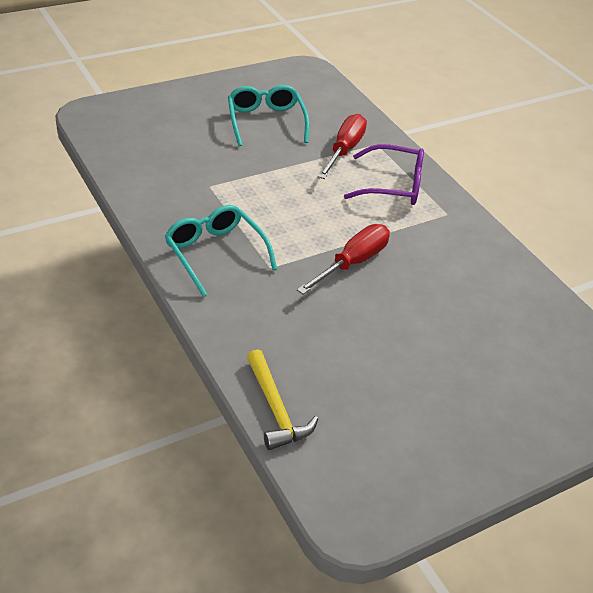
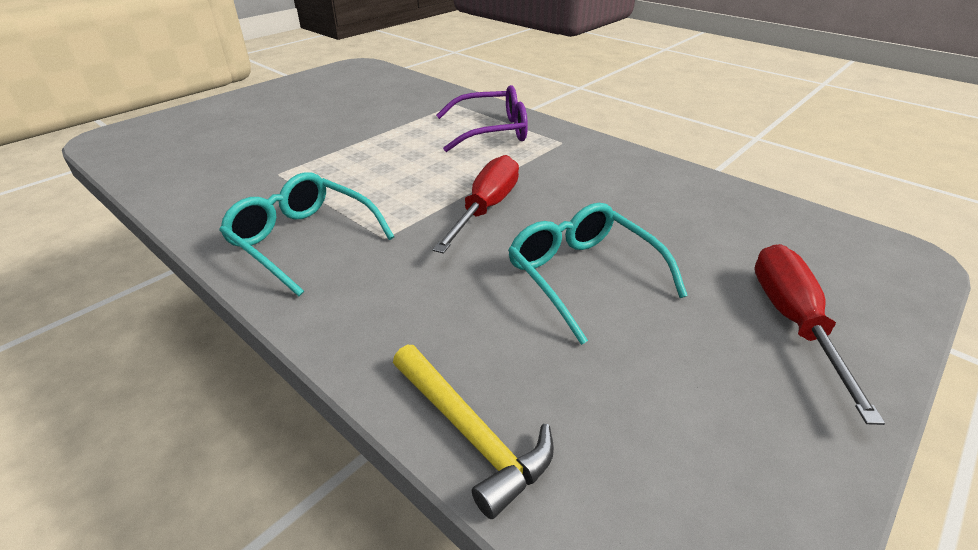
camera: 15 degrees left, 5 degrees down
(266, 121) = (328, 108): turquoise glasses -> turquoise glasses (582, 275)
(344, 150) = (424, 114): red screwdriver -> red screwdriver (792, 321)

